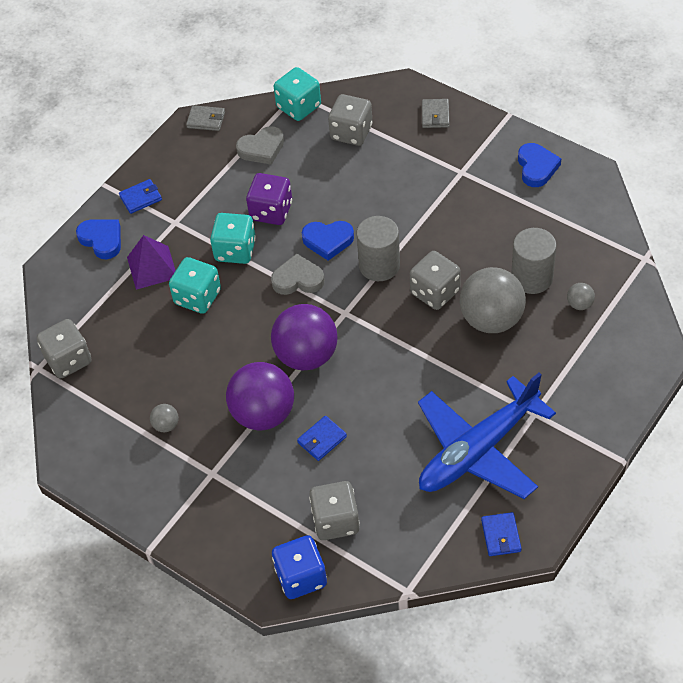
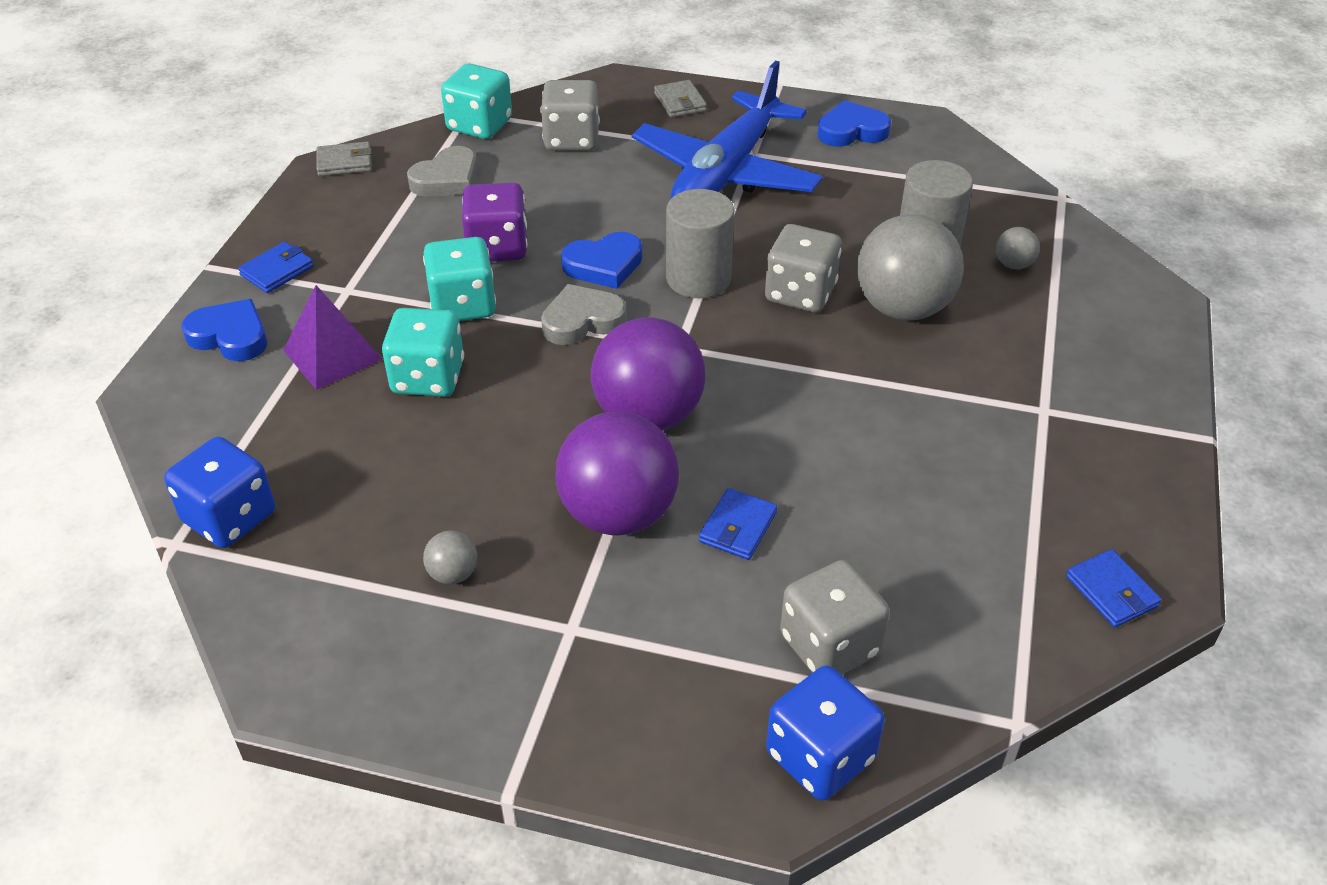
camera: 25 degrees left, 10 degrees down
(68, 360) = (229, 517): grey dice -> blue dice
(478, 450) = (994, 478): blue plane -> blue plane (726, 173)
(536, 167) = (851, 131): blue heart -> blue heart turned 75 degrees counterclockwise

